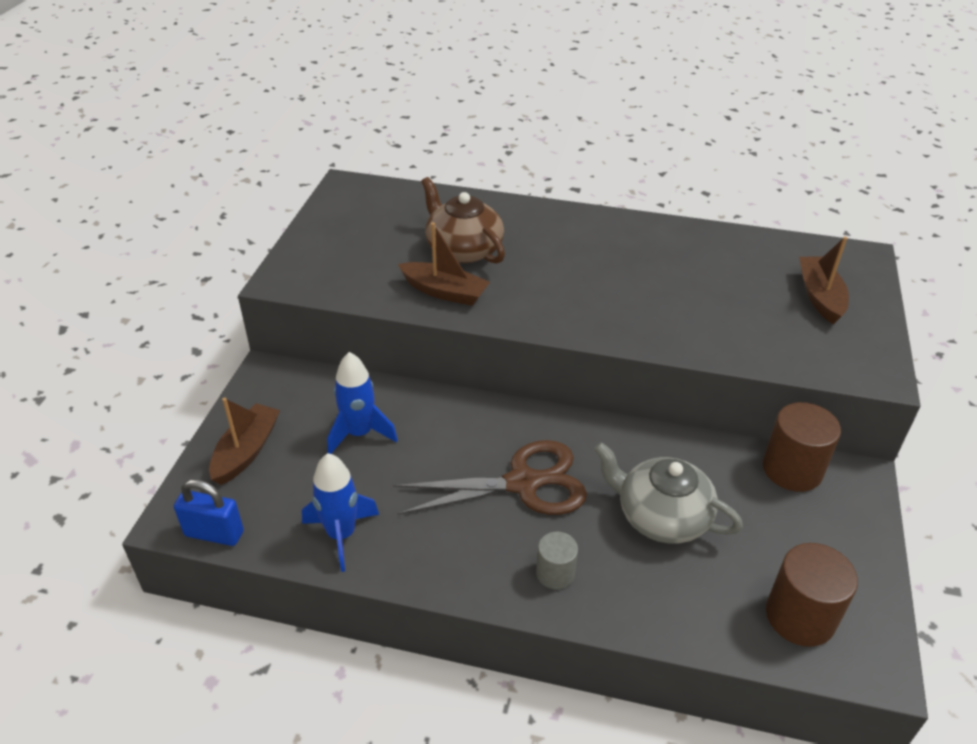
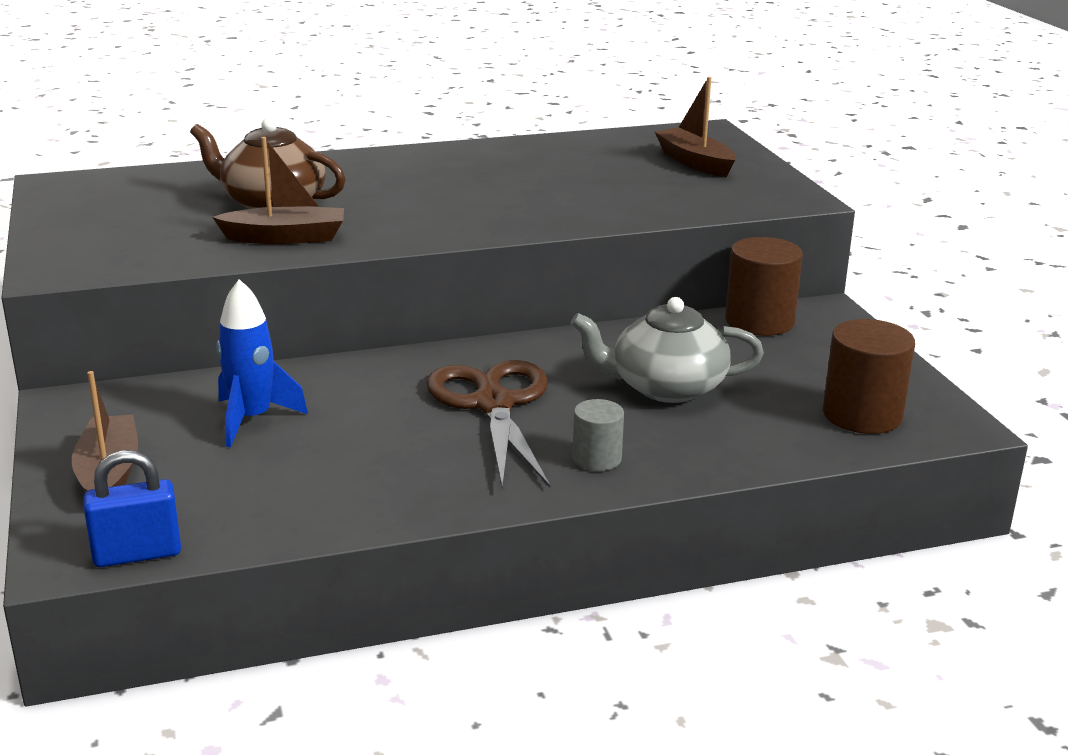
camera: 30 degrees left, 15 degrees down
(341, 535) = (314, 505): blue rocket -> none
(522, 483) = (493, 405): brown scissors -> brown scissors turned 60 degrees counterclockwise

